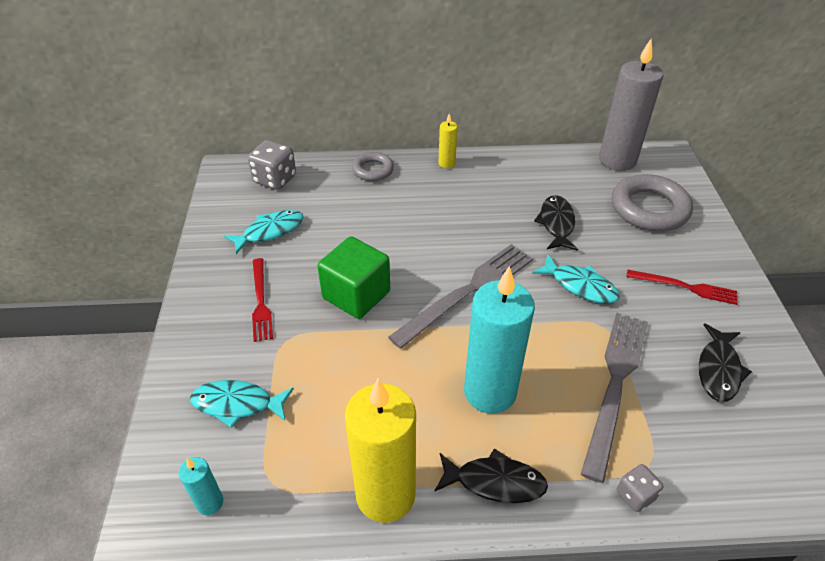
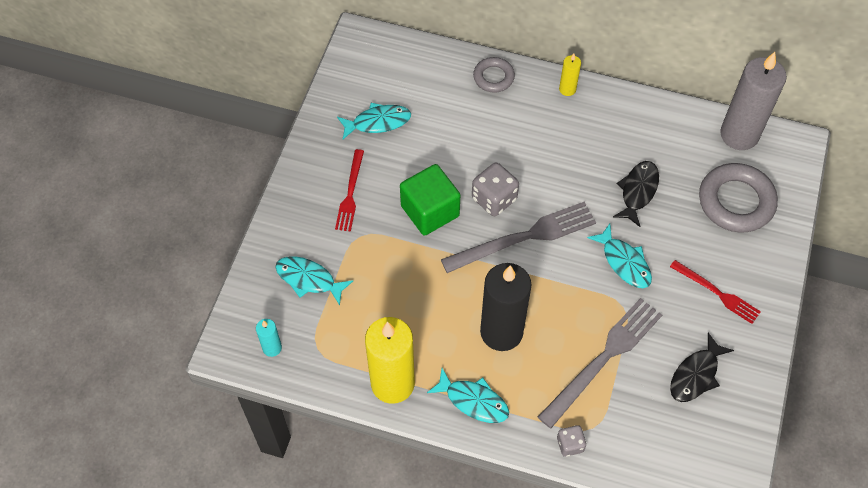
camera: 20 degrees right, 15 degrees up
(275, 179) = (399, 62): grey dice -> grey dice (494, 199)
(490, 392) = (501, 332): turquoise candle -> black candle
(495, 482) = (473, 401): black fish -> turquoise fish

